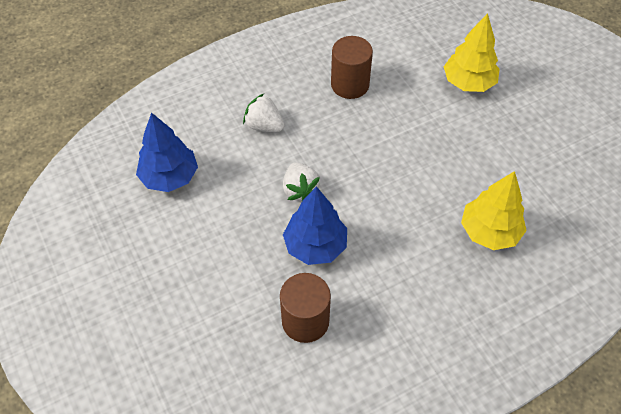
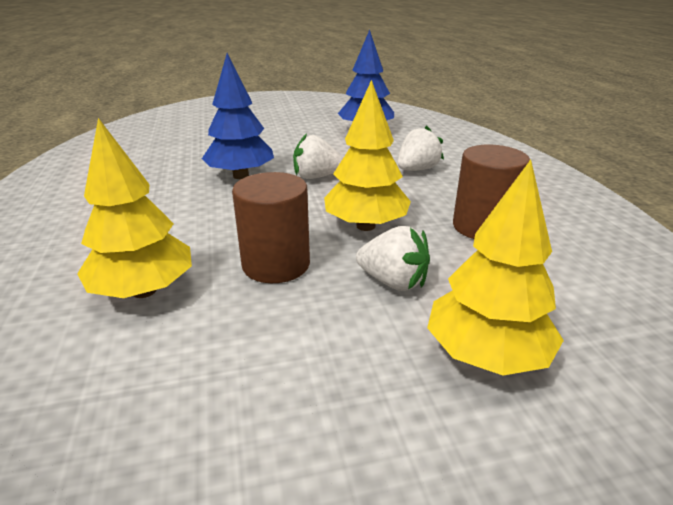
camera: 105 degrees right, 25 degrees down
(305, 321) = (168, 163): brown cylinder -> brown cylinder (276, 264)
(371, 142) = (366, 226): none -> yellow tree
(429, 120) = (393, 282): none -> white strawberry

